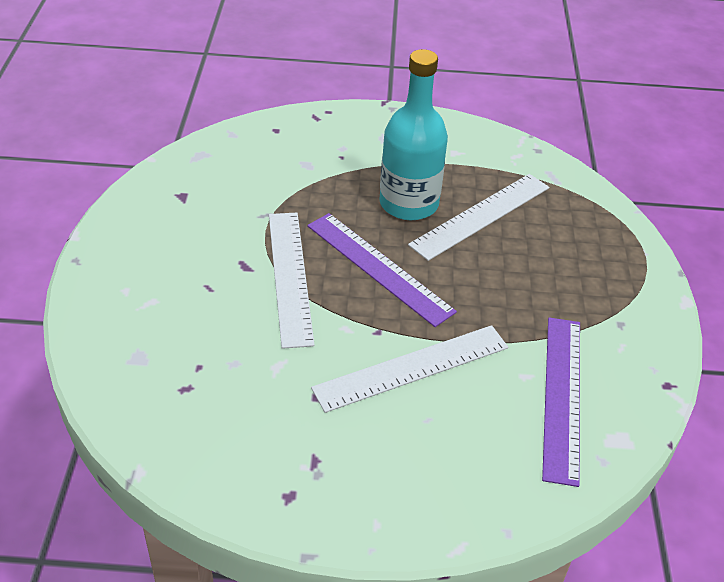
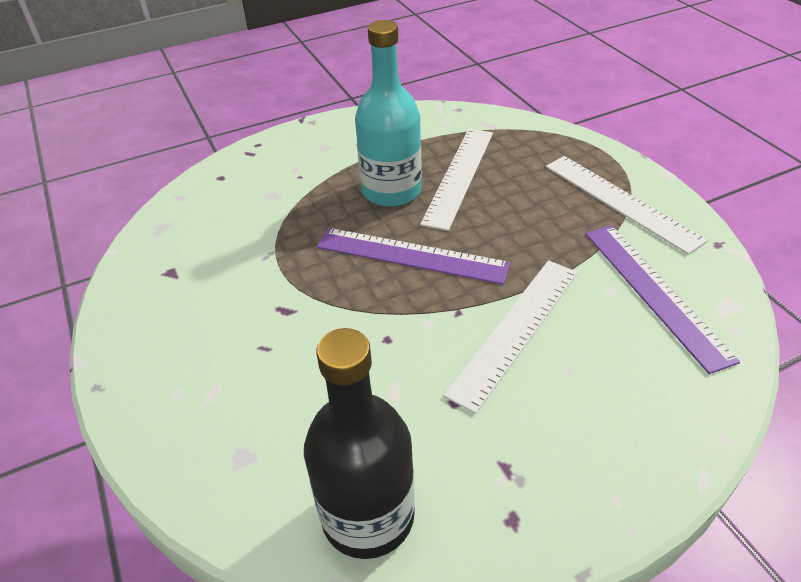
camera: 25 degrees left, 0 degrees up
(192, 439) = (368, 515): none -> black bottle
(289, 276) = (336, 300): white ruler -> white ruler (620, 202)

